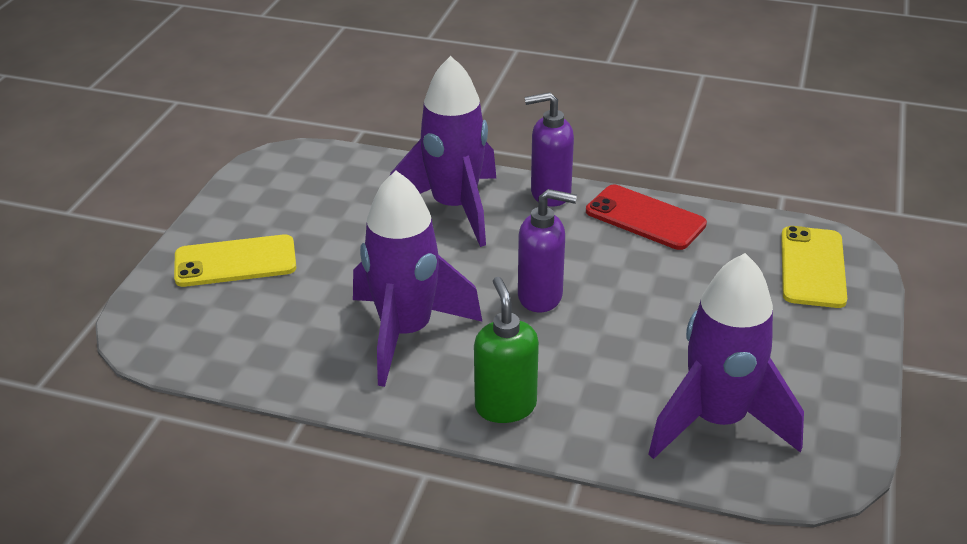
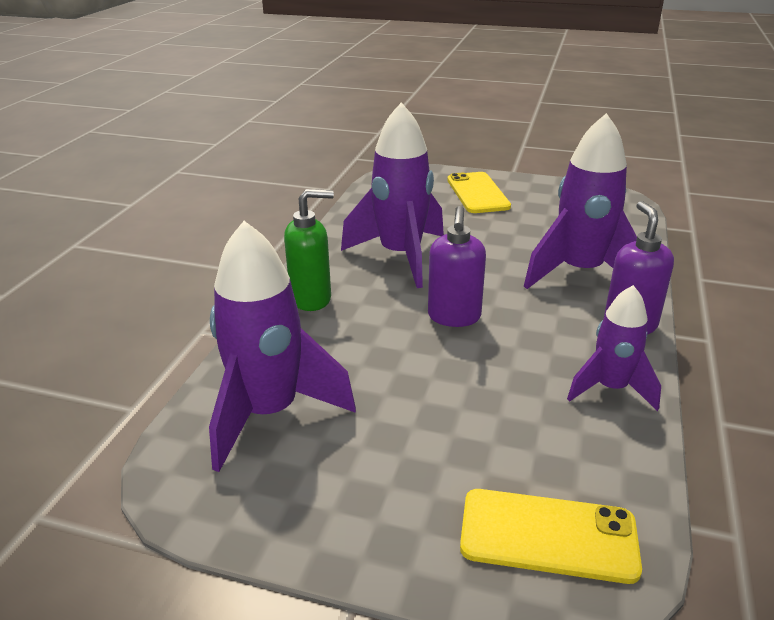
camera: 90 degrees right, 5 degrees down
(645, 218) = (610, 389): red phone -> purple rocket

